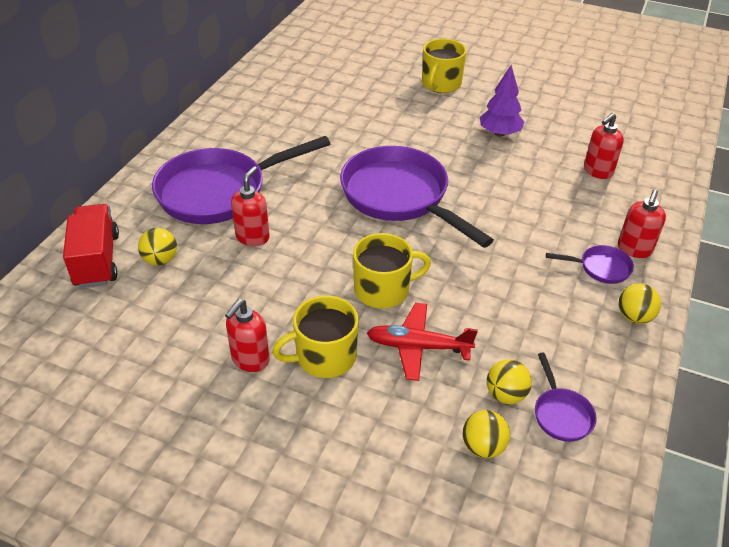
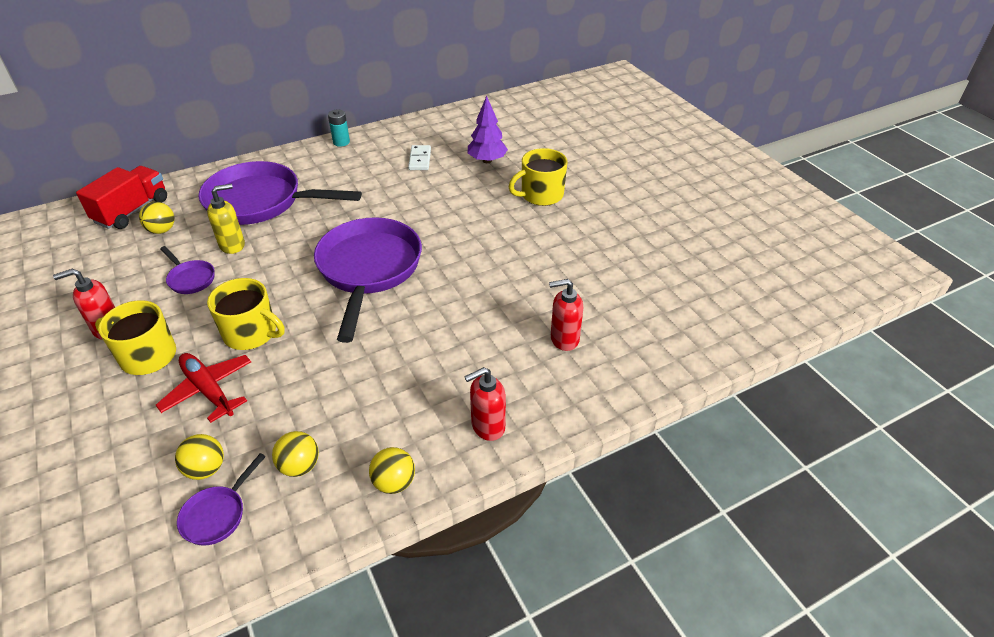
camera: 40 degrees right, 0 degrees up
(213, 112) = (341, 142): none -> turquoise battery
(253, 237) = (232, 245): red soap dispenser -> yellow soap dispenser
(306, 97) = (420, 159): none -> white domino
(483, 447) = (134, 494): yellow ball -> yellow ball (299, 466)
(499, 133) = (527, 260): purple tree -> purple tree (487, 160)
(600, 268) = (432, 423): purple pan -> purple pan (190, 279)

